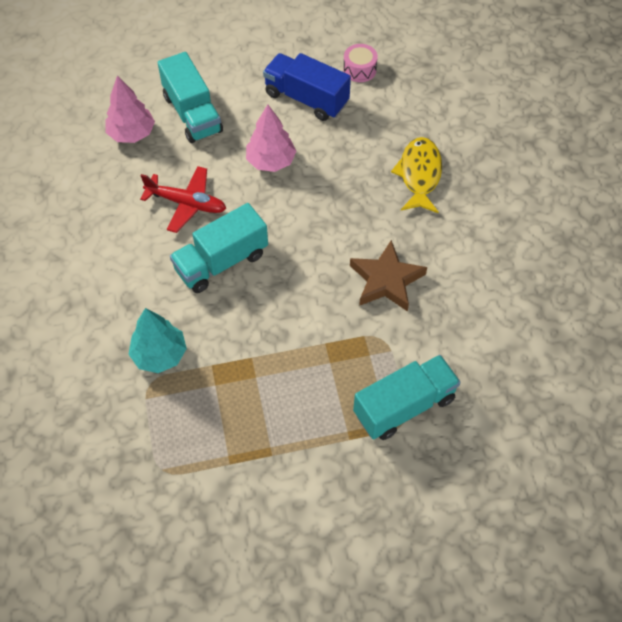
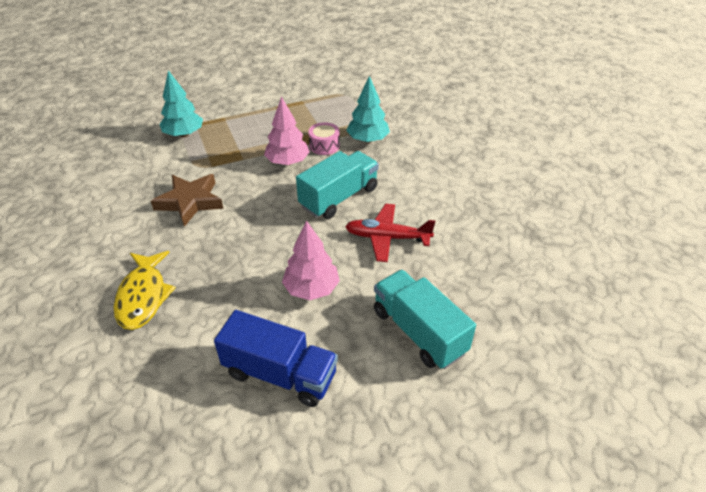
camera: 170 degrees right, 15 degrees down
(131, 134) = (477, 298): pink tree -> pink tree (288, 162)
(359, 70) = (206, 434): pink drum -> pink drum (324, 146)
(404, 406) = (184, 134): turquoise truck -> turquoise tree

